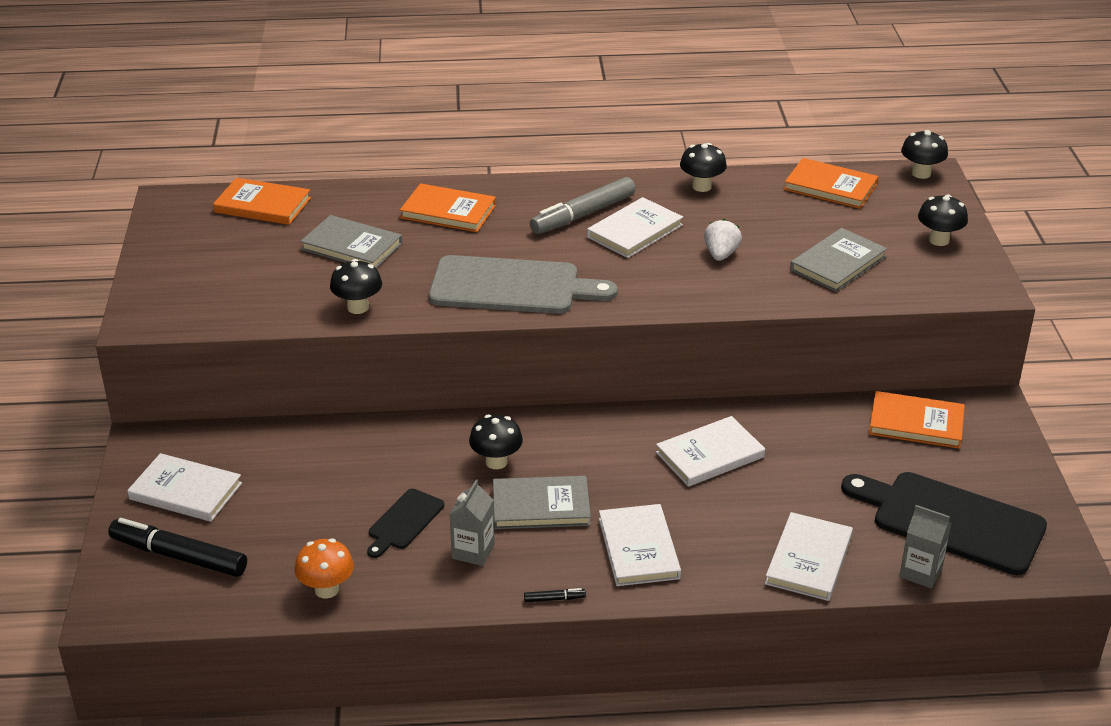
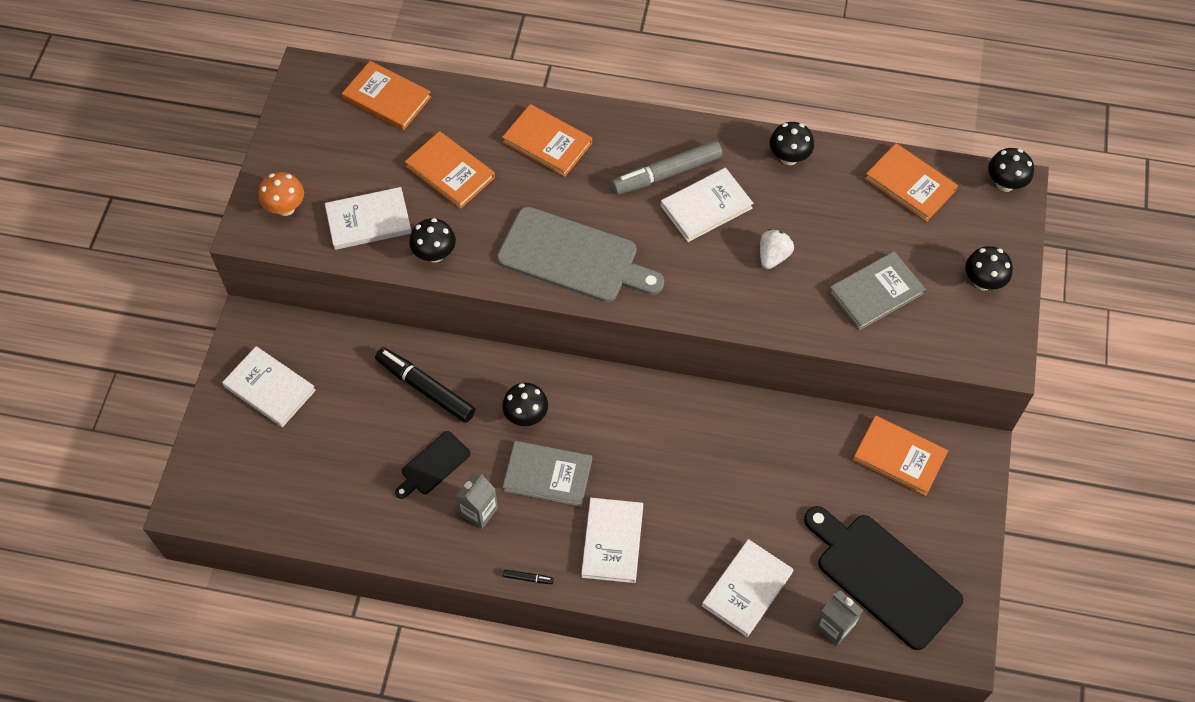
camera: 15 degrees right, 25 degrees up
(179, 556) = (250, 459): black marker -> black marker (425, 389)
(326, 589) = (354, 523): orange mushroom -> orange mushroom (285, 208)
(352, 246) = (450, 172): grey book -> orange book
(710, 455) = (706, 451): white book -> white book (368, 221)

